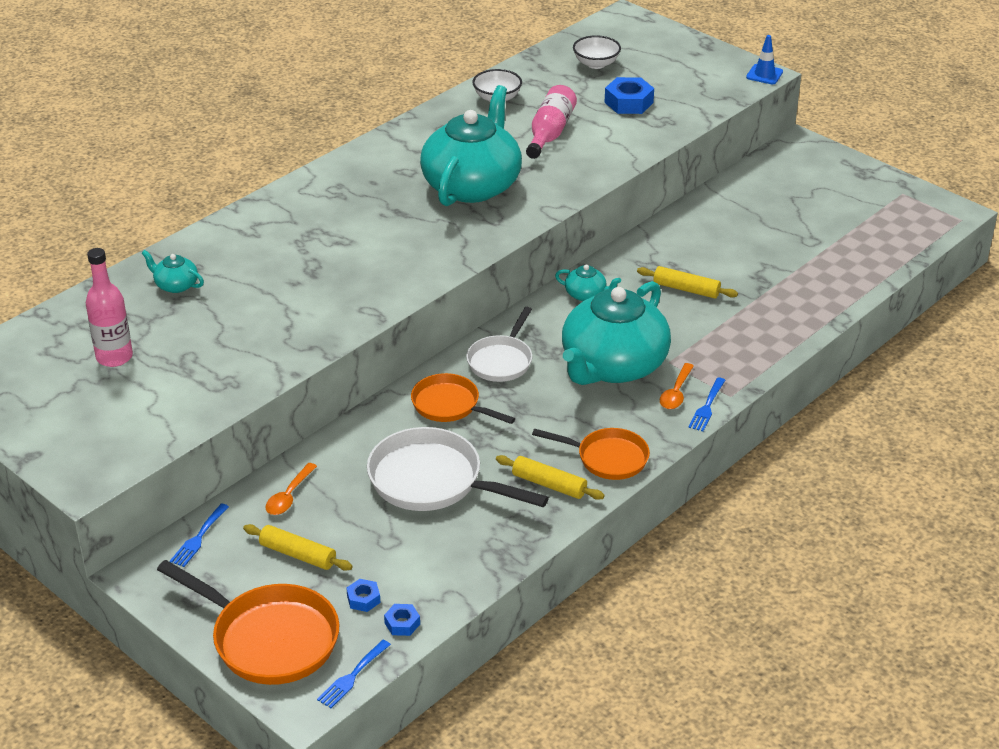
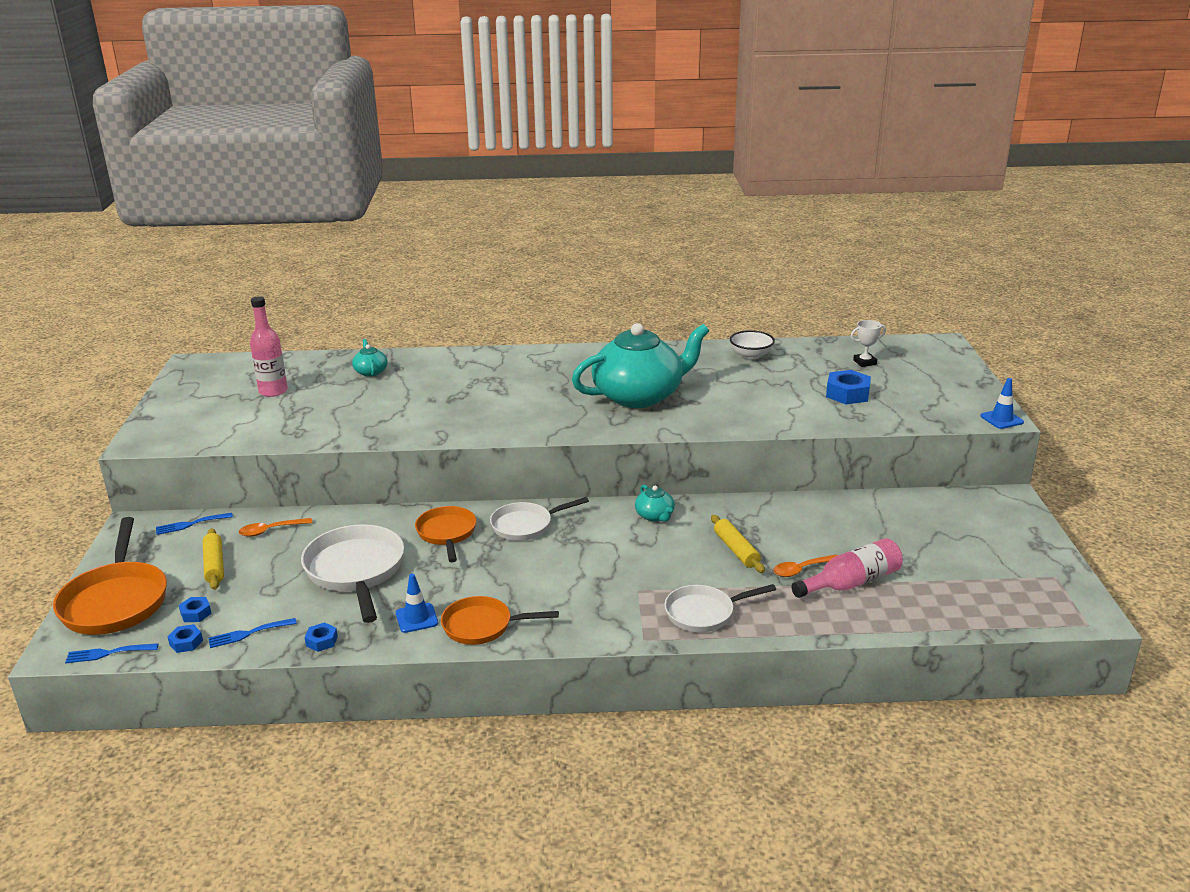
camera: 45 degrees right, 10 degrees down
(509, 548) = (322, 641): none -> blue nut
(549, 484) = (416, 618): yellow rolling pin -> blue traffic cone
(550, 133) = (751, 388): pink bottle -> pink bottle (851, 583)
(596, 64) = (865, 362): white bowl -> white trophy
(607, 458) = (482, 626): orange pan -> orange pan turned 120 degrees clockwise
(613, 366) = (593, 570): turquoise teapot -> none
(676, 393) = (606, 613): orange spoon -> orange spoon (801, 569)
(707, 407) = (612, 636): blue fork -> blue fork (248, 633)
(738, 351) = (704, 613): none -> white pan

